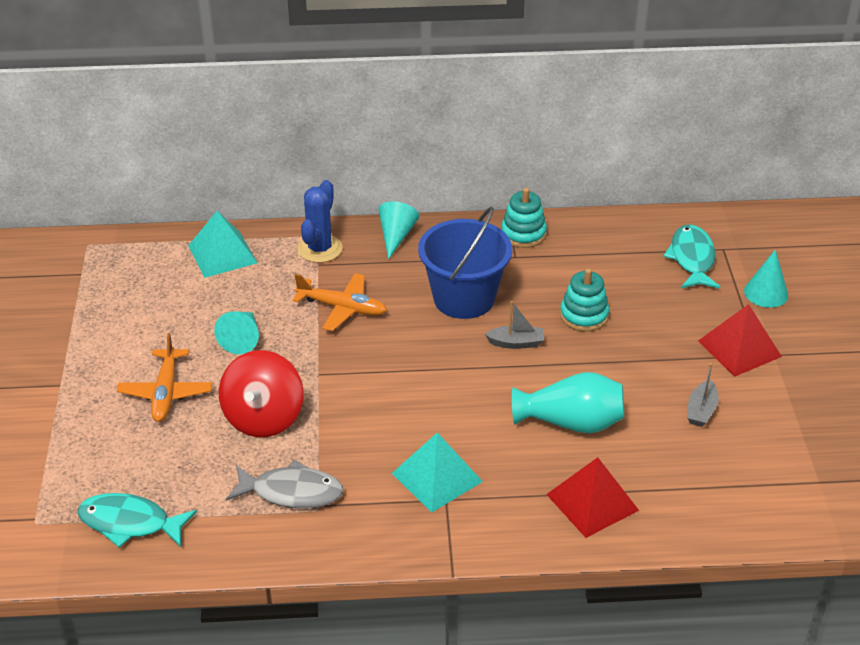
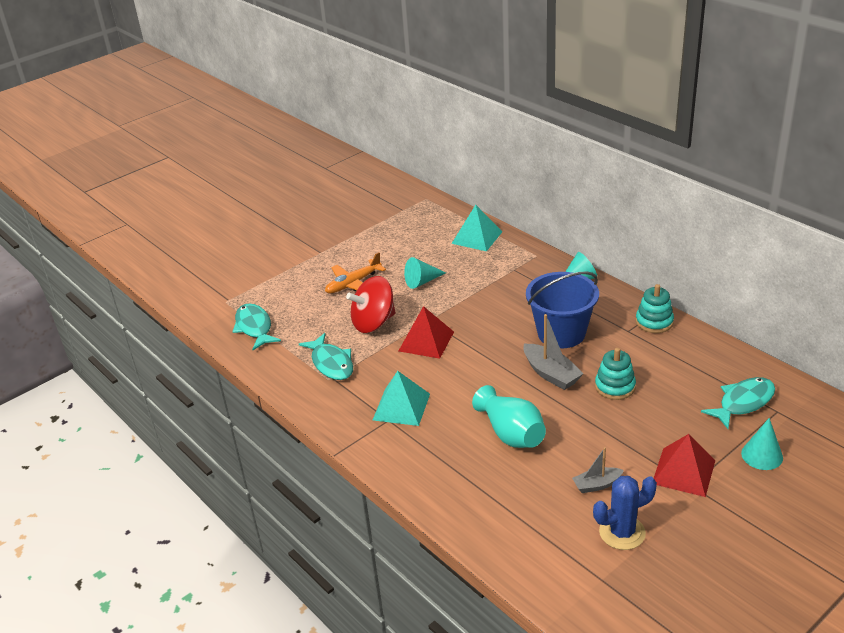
camera: 55 degrees right, 5 degrees down
(292, 492) = (331, 363): grey fish -> turquoise fish
(320, 249) = (527, 262): blue cactus -> blue cactus (622, 532)
(342, 308) = (491, 297): orange plane -> none
(516, 343) = (551, 374): grey boat -> grey boat, size x1.60
(592, 502) = (453, 479): red pyramid -> red pyramid (426, 341)

